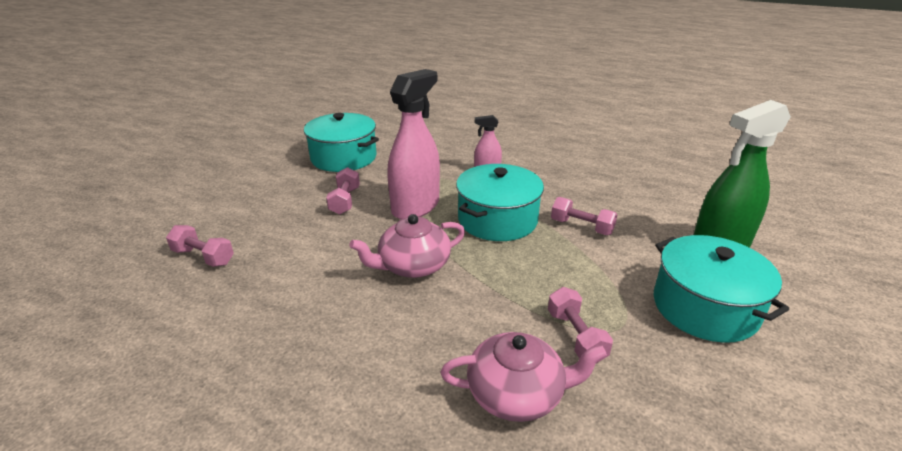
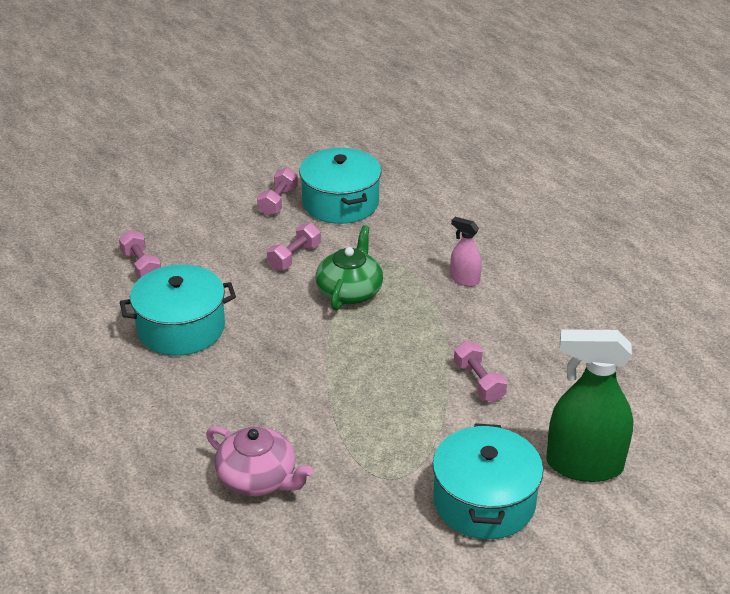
camera: 35 degrees right, 5 degrees up
(413, 265) = (288, 348): pink teapot -> none
(416, 207) = (350, 291): pink spray bottle -> green teapot
(497, 219) = (409, 338): turquoise pot -> turquoise pot (181, 328)
(576, 336) = (347, 466): pink dumbbell -> pink dumbbell (278, 202)

